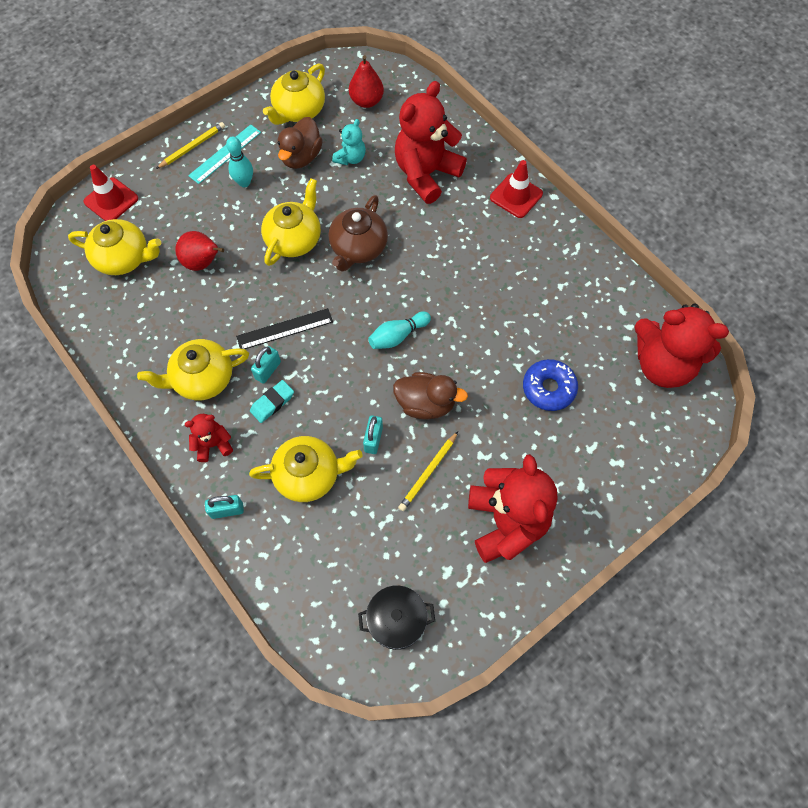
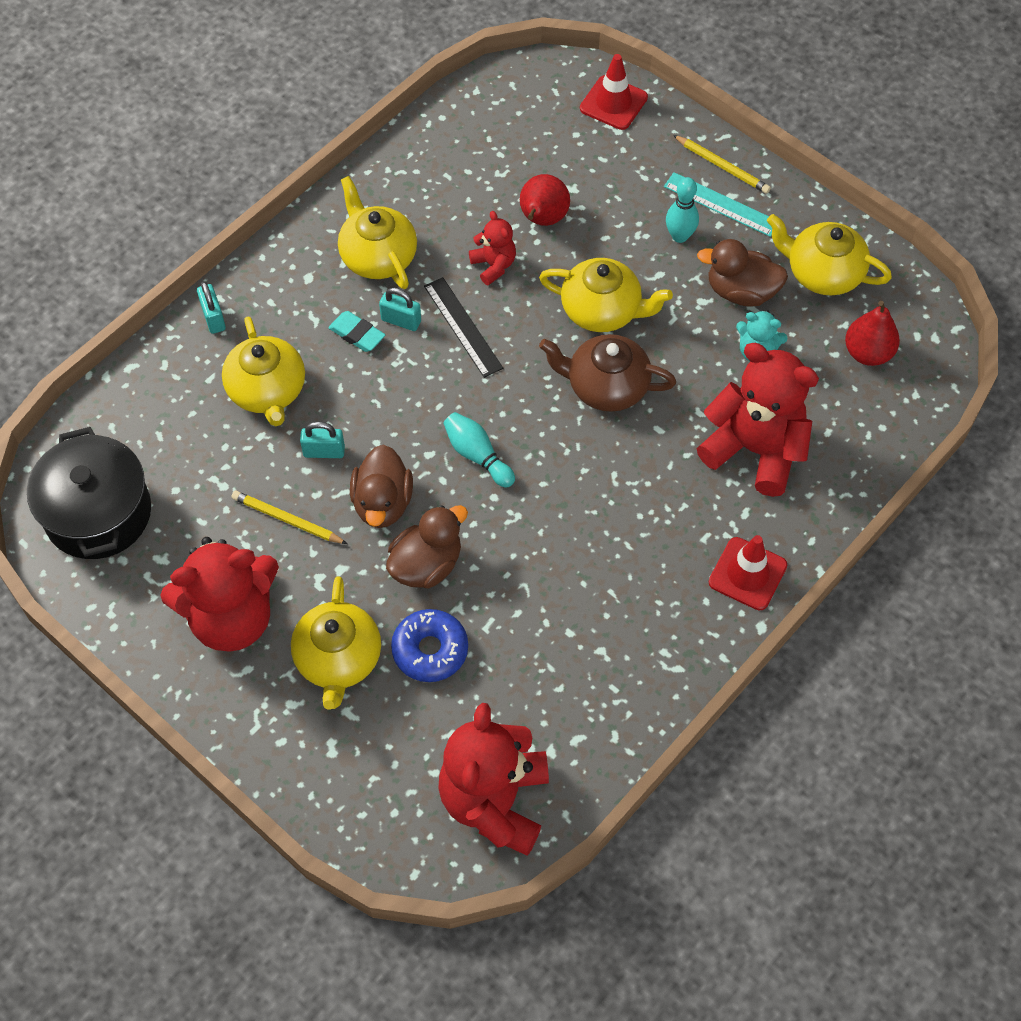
camera: 80 degrees right, 5 degrees down
(124, 258) = (530, 138): yellow teapot -> yellow teapot (338, 659)
(213, 444) = (293, 286): red teddy bear -> red teddy bear (493, 265)
(396, 620) = (98, 513): black pot -> black pot, size x1.60
(481, 381) = (426, 564): none -> brown duck

